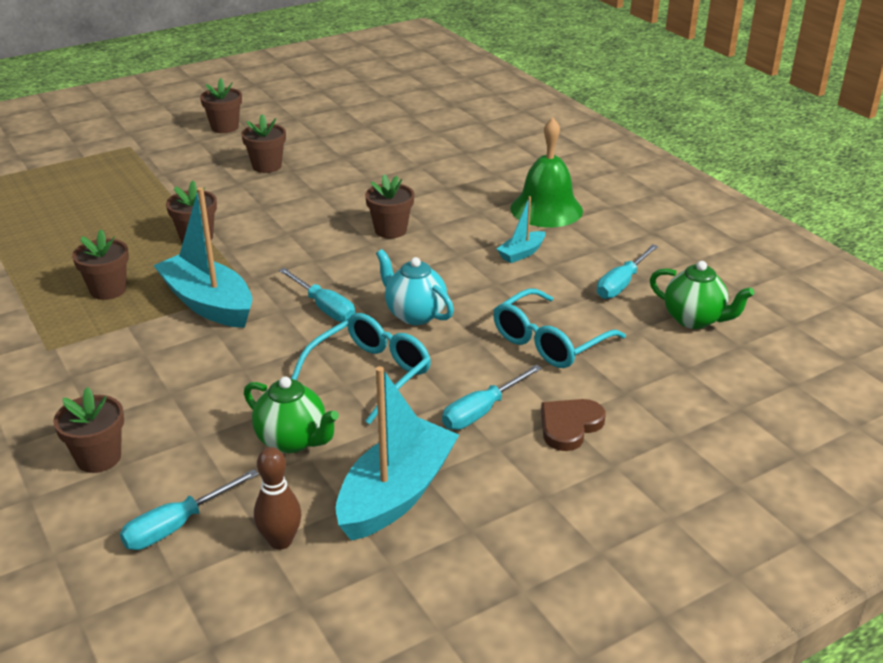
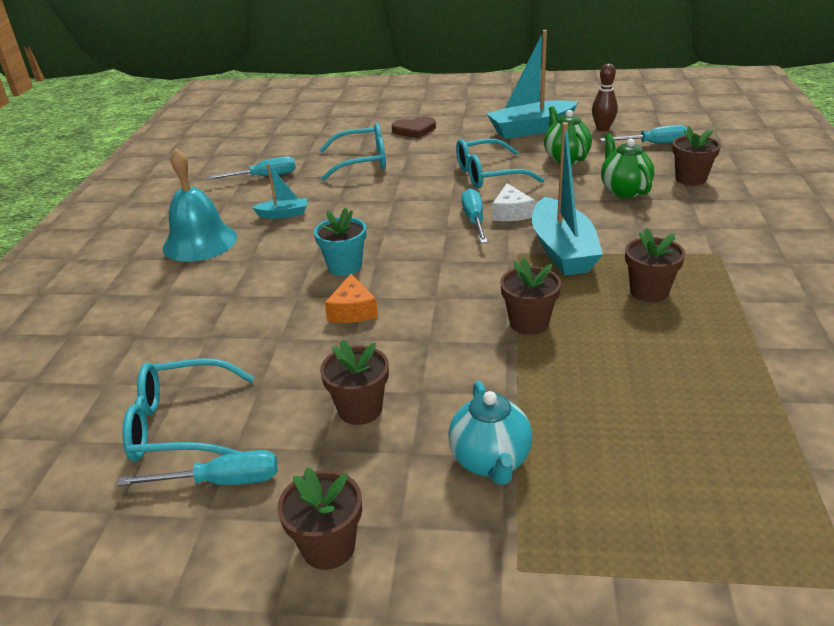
camera: 140 degrees left, 0 degrees up
(294, 329) = (511, 213): none -> white cheese
(340, 206) = (353, 310): none -> orange cheese
(360, 134) = (182, 425): none -> turquoise glasses
(390, 230) = (345, 266): brown flower pot -> turquoise flower pot
(414, 314) = (418, 198): turquoise teapot -> turquoise teapot (491, 462)
(482, 411) = (448, 145): turquoise screwdriver -> turquoise screwdriver (221, 481)
(546, 209) = (200, 242): green bell -> turquoise bell
(694, 319) = (267, 150): green teapot -> green teapot (624, 190)

